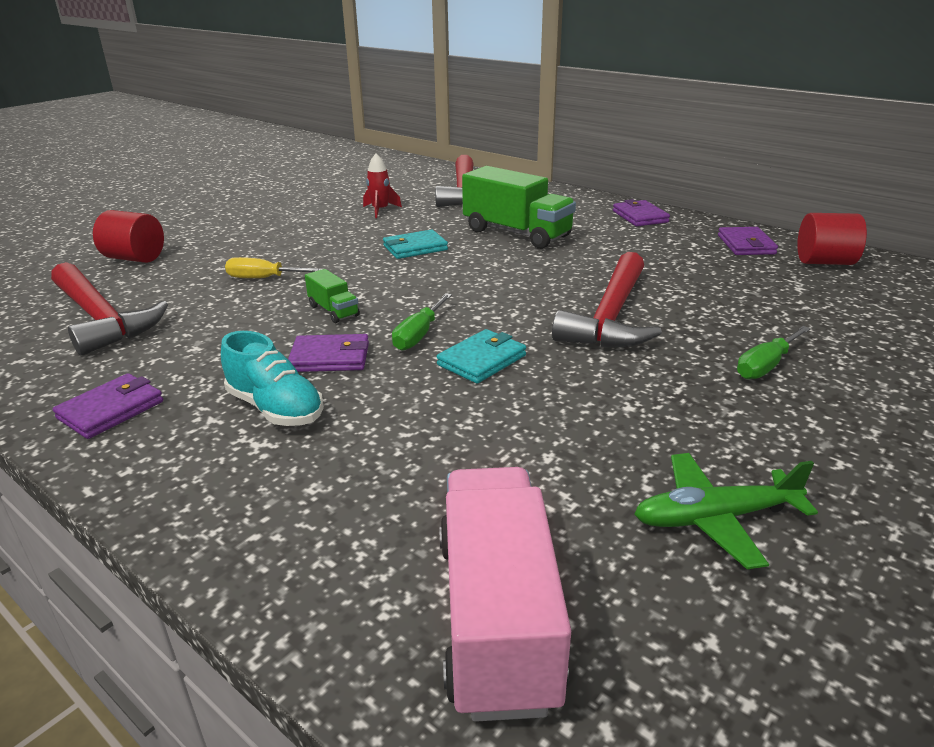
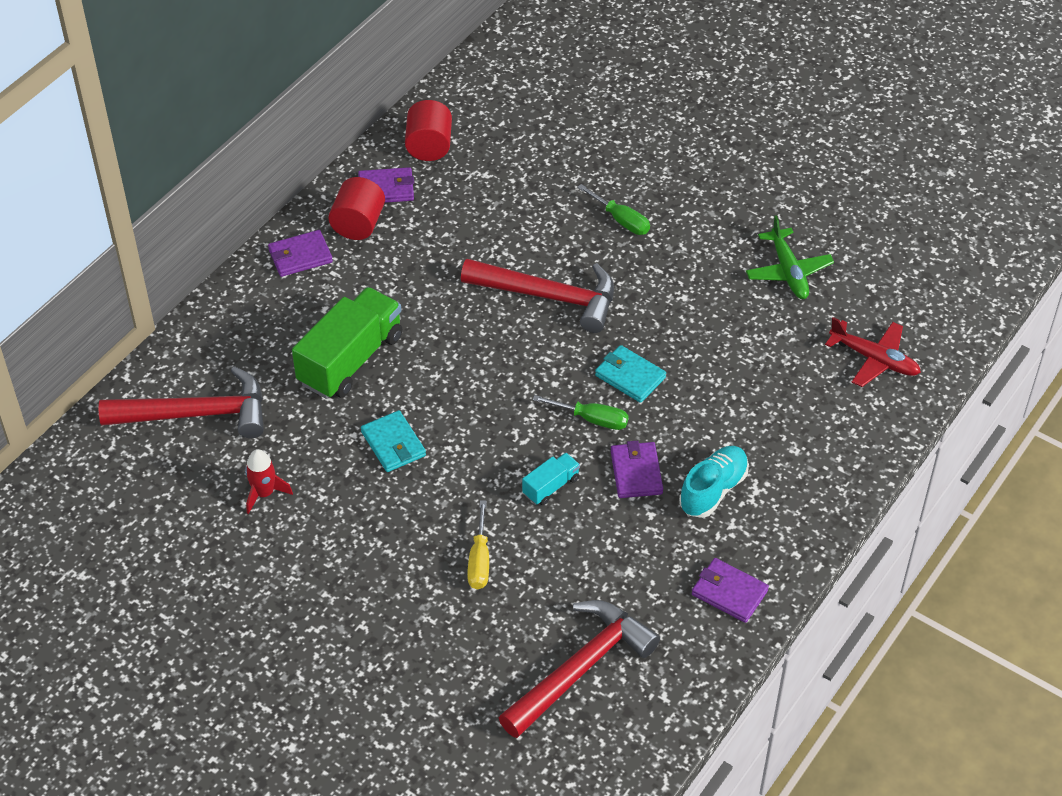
camera: 95 degrees left, 20 degrees up
(135, 258) = (425, 704): red cylinder -> red cylinder (358, 224)
(333, 311) = (551, 486): green truck -> turquoise truck
(496, 617) = (874, 359): pink truck -> red plane

